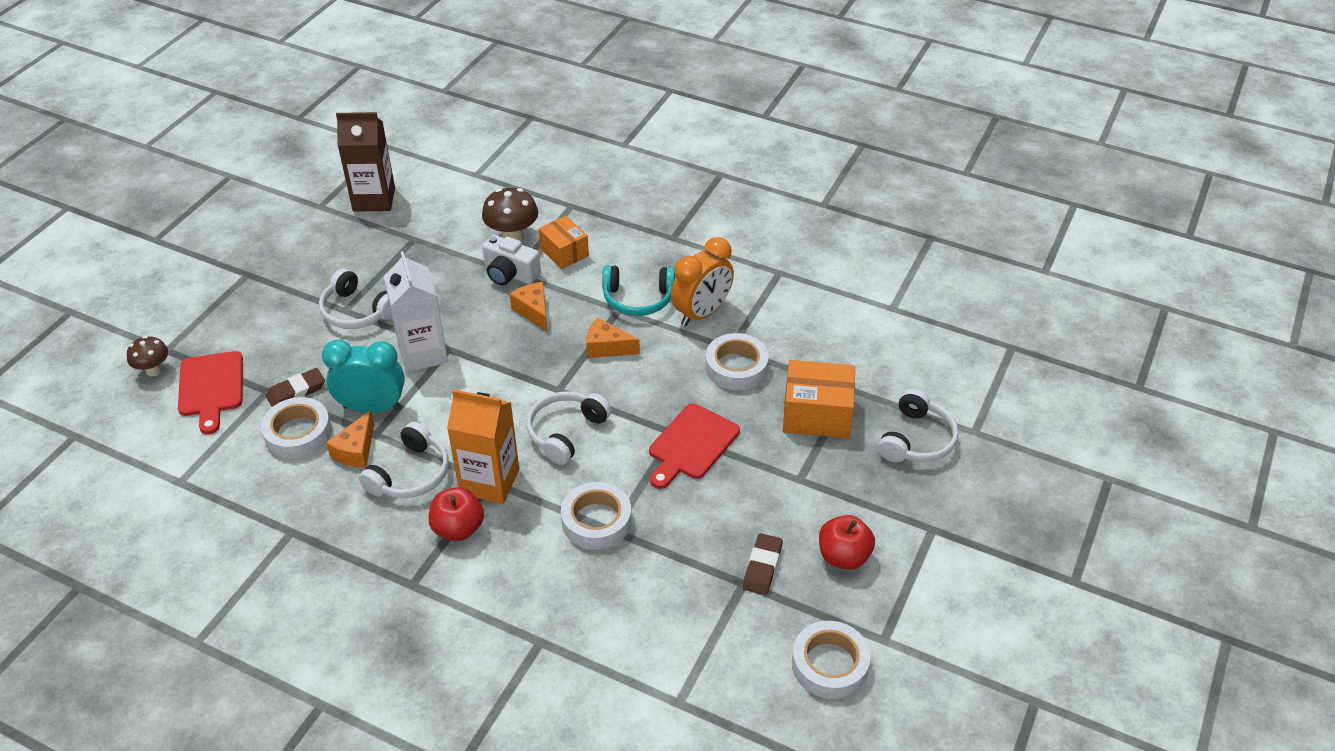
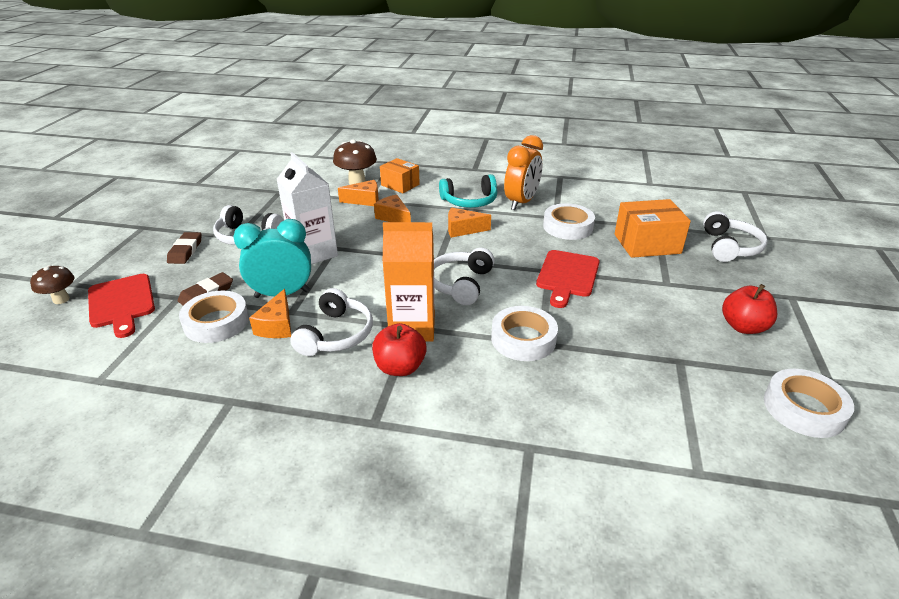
camera: 15 degrees left, 10 degrees down
(374, 199) = (239, 175): brown carton -> none
(510, 274) = (365, 200): white camera -> orange cheese
(762, 567) = (686, 346): brown eraser -> brown eraser (185, 251)

